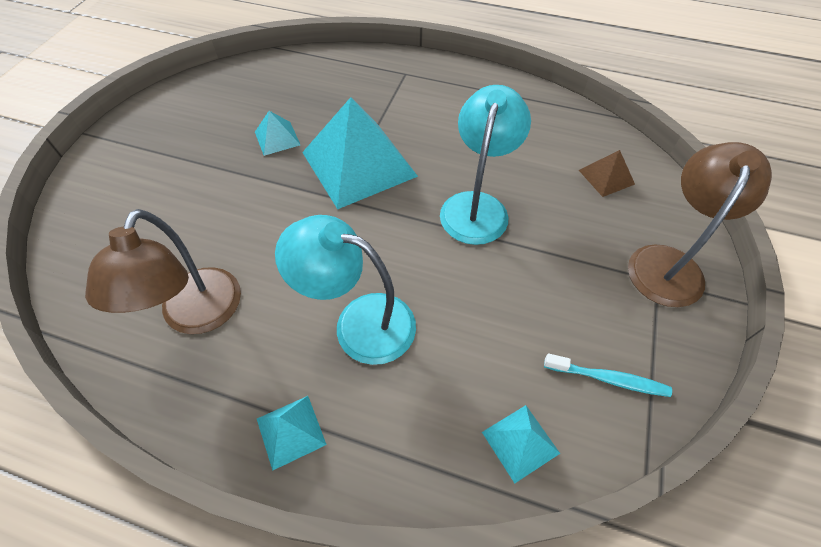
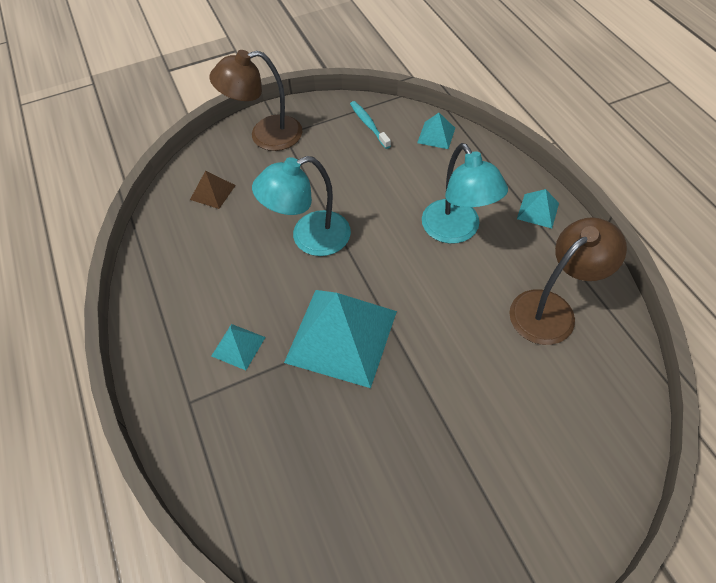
camera: 130 degrees left, 0 degrees up
(277, 138) = (375, 424): turquoise pyramid -> turquoise pyramid (238, 346)

